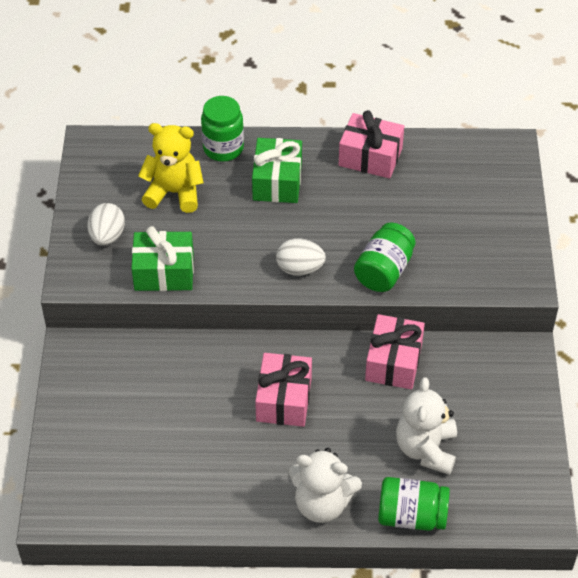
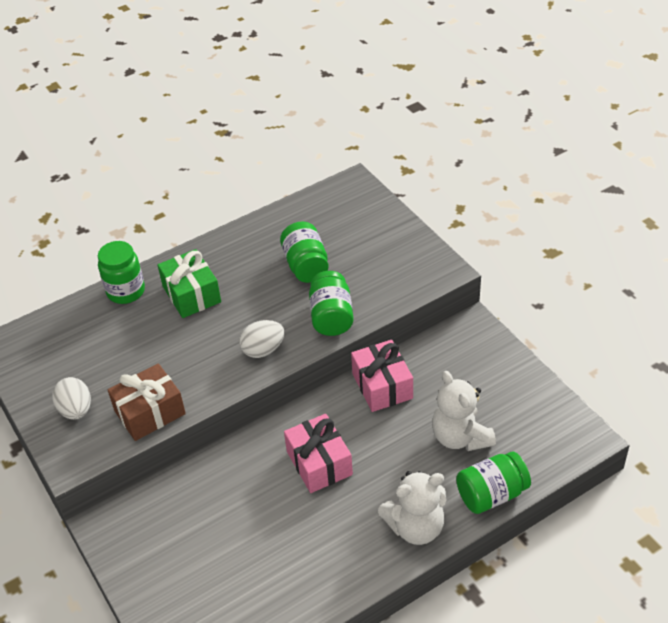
camera: 30 degrees left, 5 degrees down
(164, 272) = (150, 412): green gift -> brown gift
(174, 193) = (110, 346): yellow teddy bear -> none
(370, 157) = (252, 240): pink gift -> none
(399, 208) = (306, 265): none -> green jar

